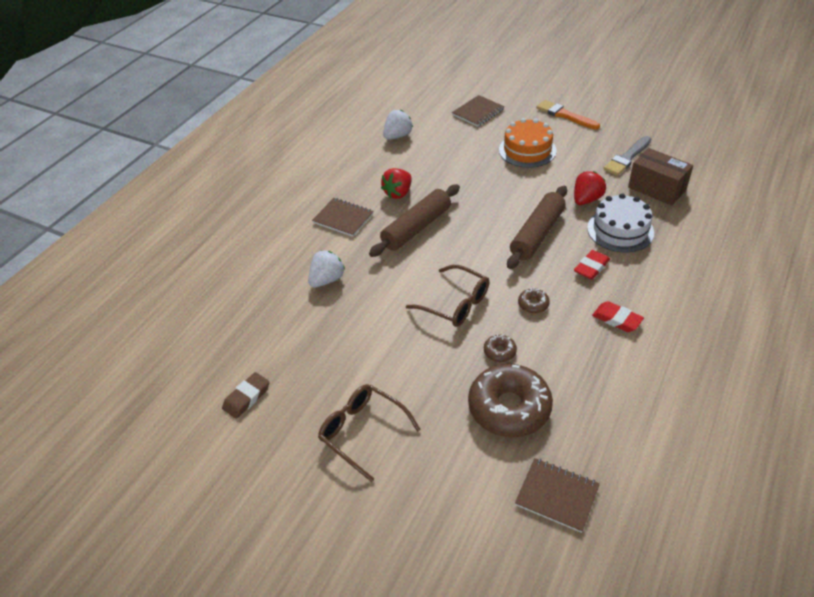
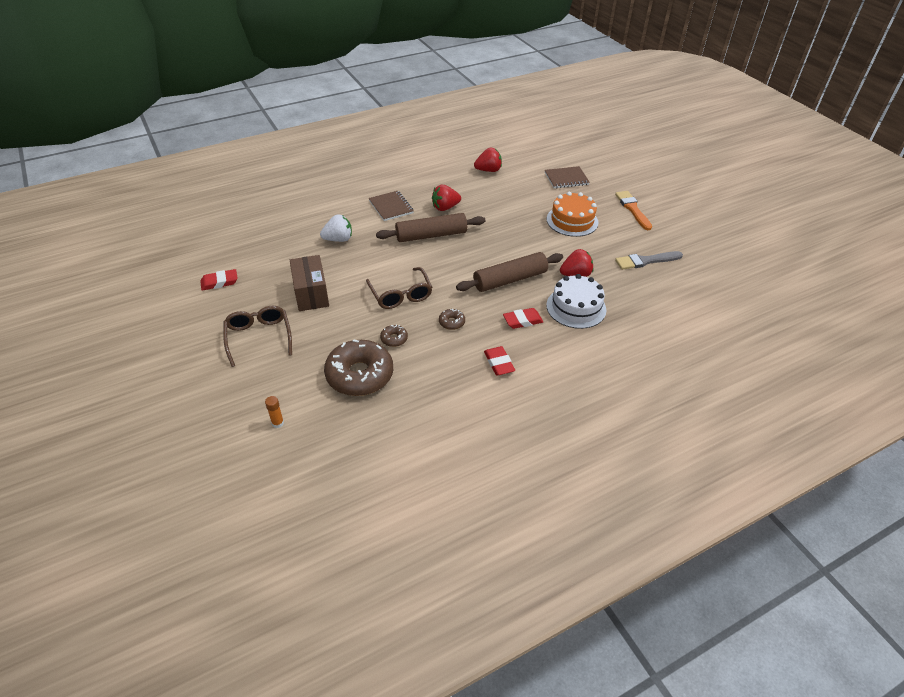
camera: 30 degrees right, 0 degrees up
(246, 397) = (219, 282): brown eraser -> red eraser
(397, 136) = (488, 170): white strawberry -> red strawberry
(487, 509) = (277, 423): none -> orange glue stick
(557, 495) = (327, 442): brown notebook -> none
(657, 188) = (642, 293): brown box -> brown box (311, 294)

